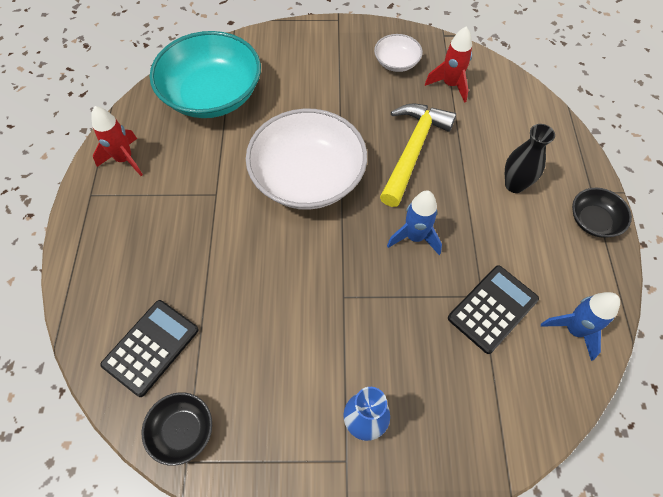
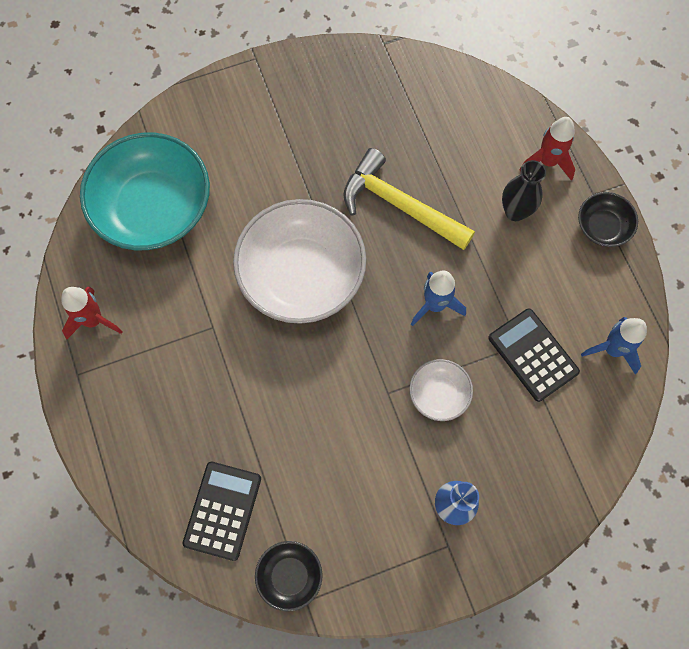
camera: 20 degrees left, 10 degrees up
(396, 62) = (343, 97): white bowl -> white bowl (439, 394)
(413, 150) = (399, 205): yellow hammer -> yellow hammer turned 60 degrees counterclockwise
(450, 85) = (412, 109): red rocket -> red rocket (547, 161)
(492, 309) = (533, 355): black calculator -> black calculator turned 60 degrees counterclockwise

